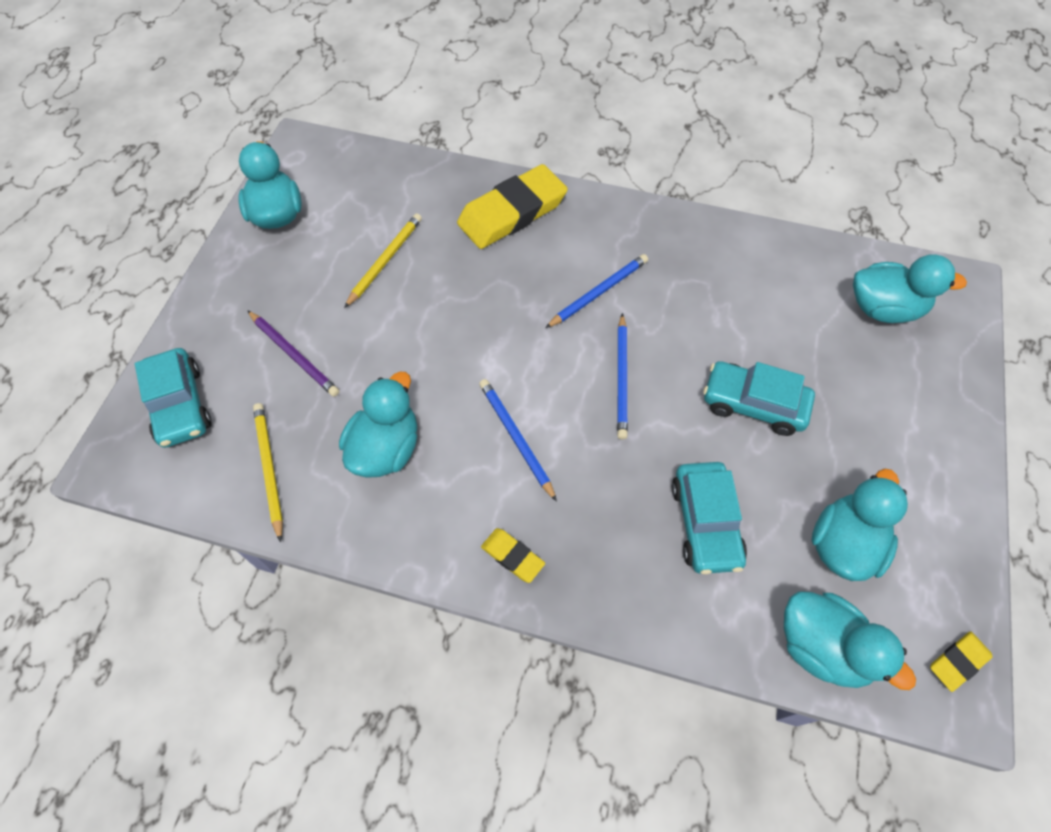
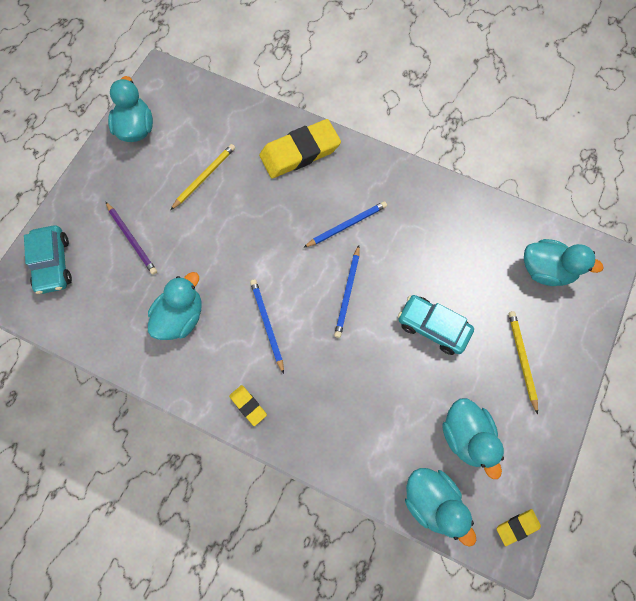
camera: 10 degrees right, 10 degrees up
(269, 469) = (104, 318): yellow pencil -> yellow pencil (521, 359)
(705, 523) = (378, 405): turquoise car -> none
(843, 544) = (466, 436): turquoise duck -> turquoise duck turned 120 degrees clockwise

